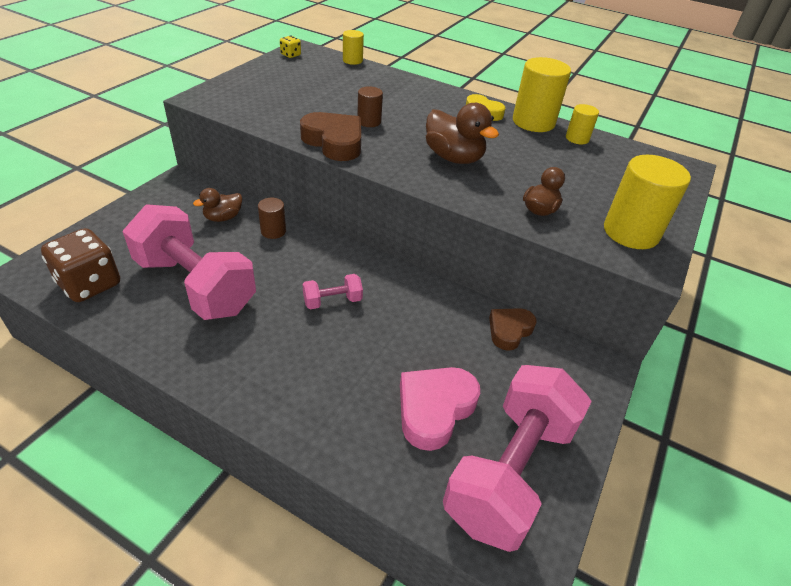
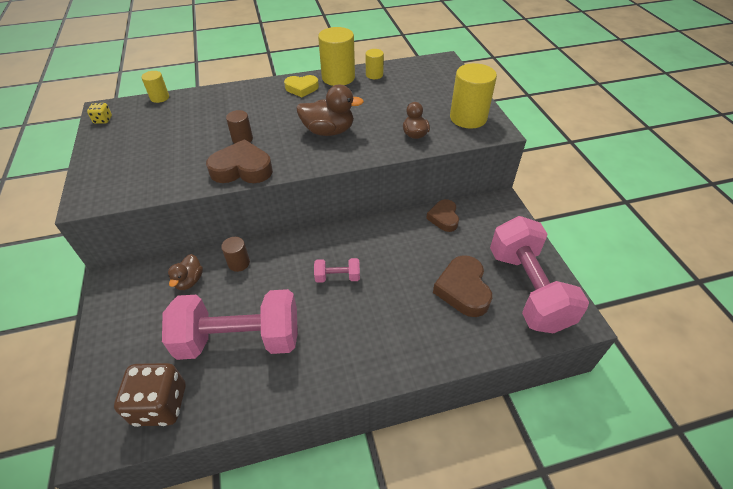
camera: 40 degrees left, 5 degrees up
(332, 301) = (337, 277): pink dumbbell -> pink dumbbell turned 60 degrees clockwise
(434, 409) = (463, 290): pink heart -> brown heart

